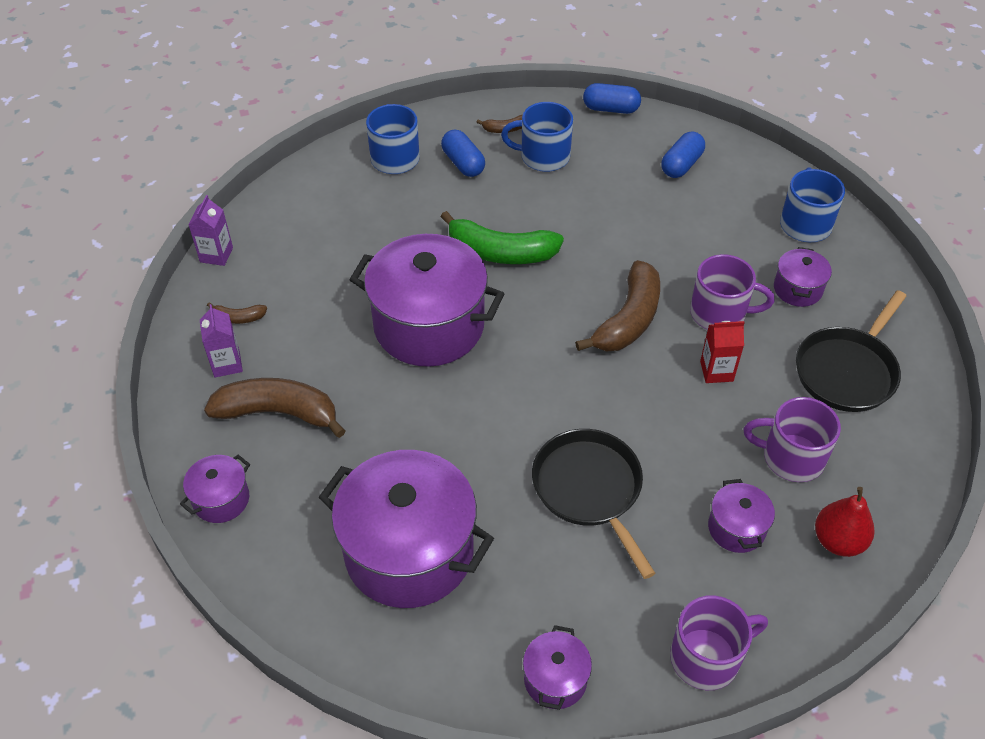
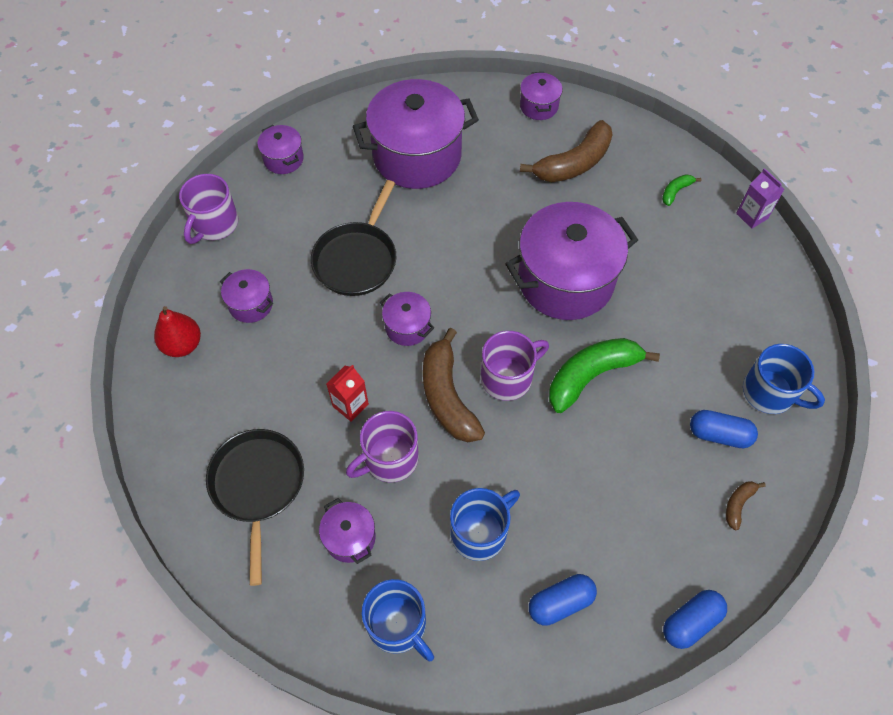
camera: 135 degrees right, 10 degrees up
(227, 364) = (639, 164): purple carton -> none
(238, 318) = (675, 191): brown banana -> green banana
(543, 156) = (674, 501): blue mug -> blue mug (480, 532)
(589, 489) = (357, 259): black pan -> black pan turned 90 degrees clockwise
(605, 393) = (407, 327): none -> purple pot
(681, 165) = (560, 603): blue capsule -> blue capsule turned 75 degrees clockwise
(791, 457) = (250, 379): purple mug -> purple mug (508, 377)

